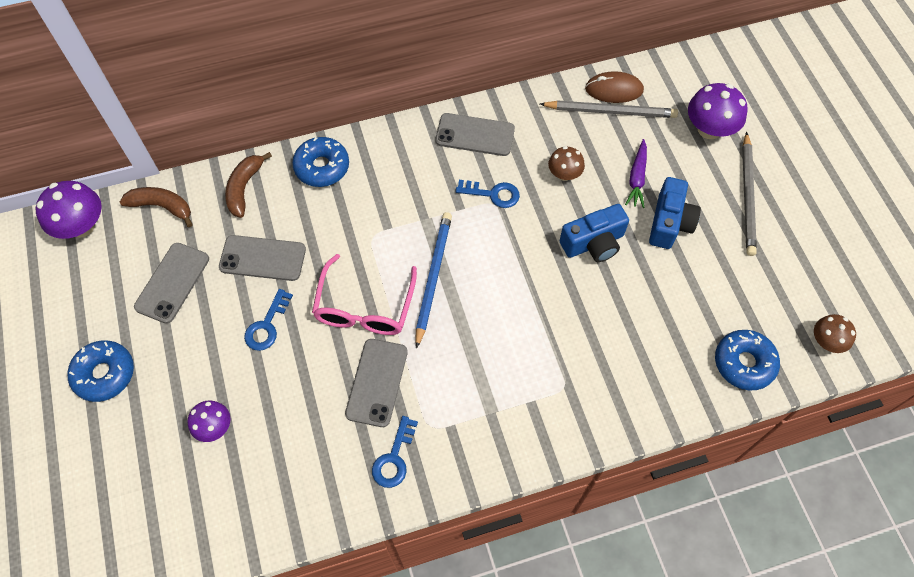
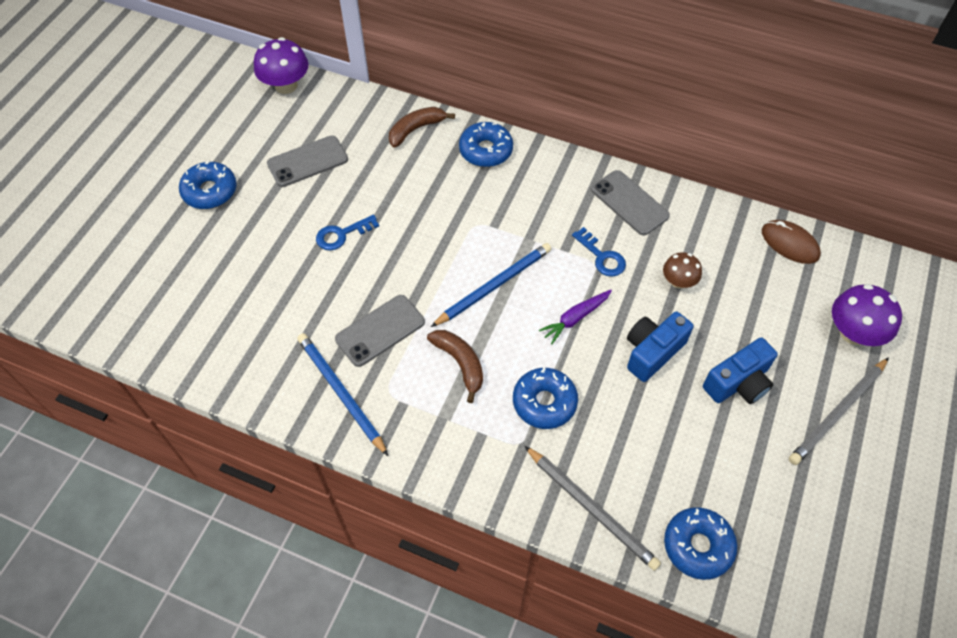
camera: 40 degrees right, 5 degrees down
(162, 207) = (348, 106): brown banana -> brown banana (460, 363)
(214, 427) = (243, 277): purple mushroom -> none
(262, 258) = (383, 186): grey phone -> none
(365, 307) = (422, 271): pink glasses -> none
(394, 458) = (341, 393): blue key -> blue pencil
(553, 341) = (544, 402): none -> blue donut
(593, 243) = (652, 352): blue camera -> blue camera turned 120 degrees clockwise
(610, 111) = (769, 258): grey pencil -> grey pencil (591, 508)
(637, 178) = (742, 327): purple carrot -> purple carrot (575, 318)
(826, 341) = (798, 590): brown mushroom -> none

